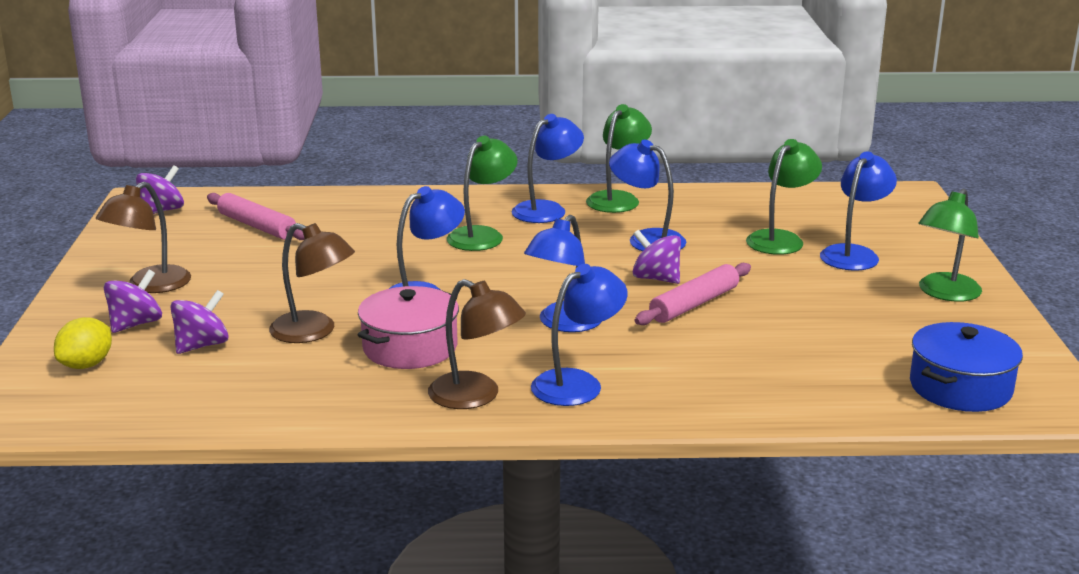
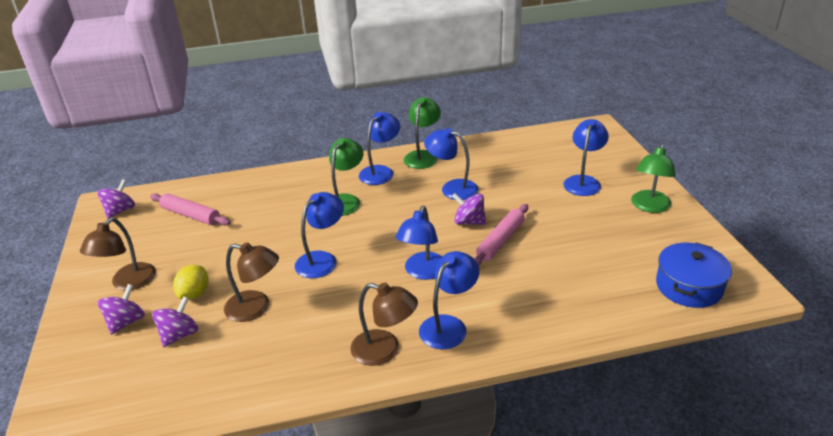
camera: 10 degrees left, 10 degrees up
(87, 365) = (99, 369): yellow lemon -> yellow lemon (194, 294)
(410, 347) = (326, 311): pink pot -> none
(780, 239) = (535, 175): green lamp -> none

